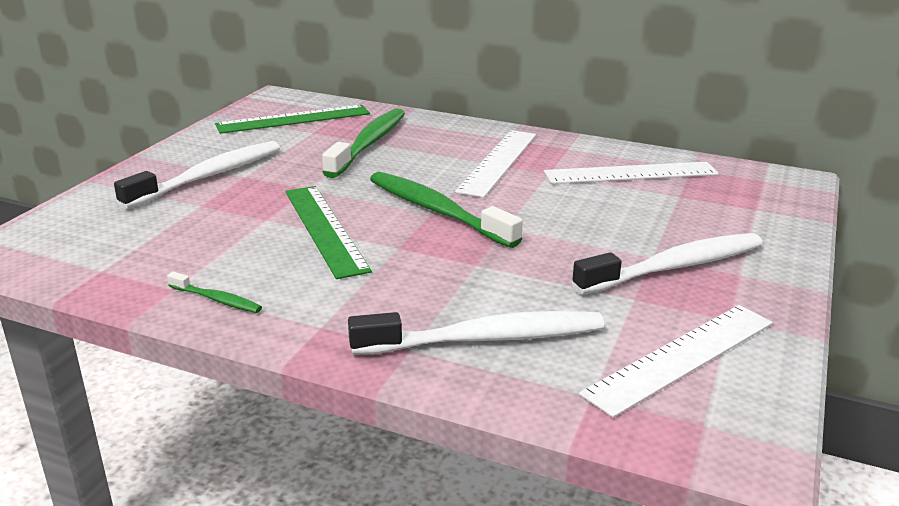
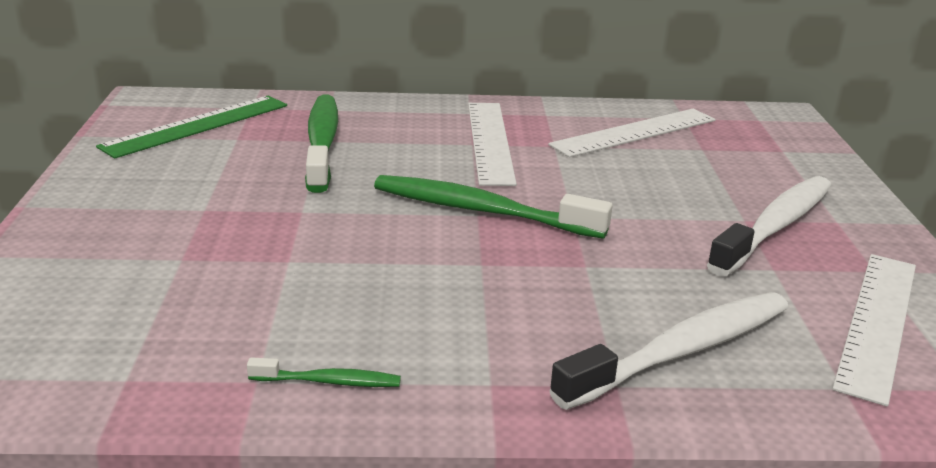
camera: 25 degrees left, 0 degrees up
(209, 176) = (155, 218): white toothbrush -> none
(324, 229) = (373, 259): green ruler -> none

